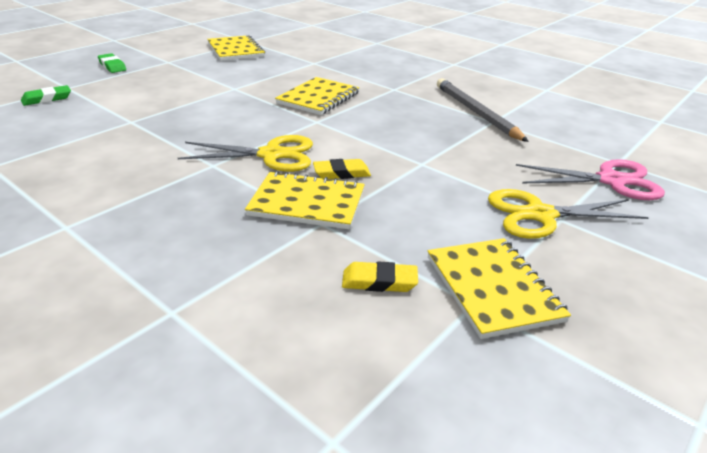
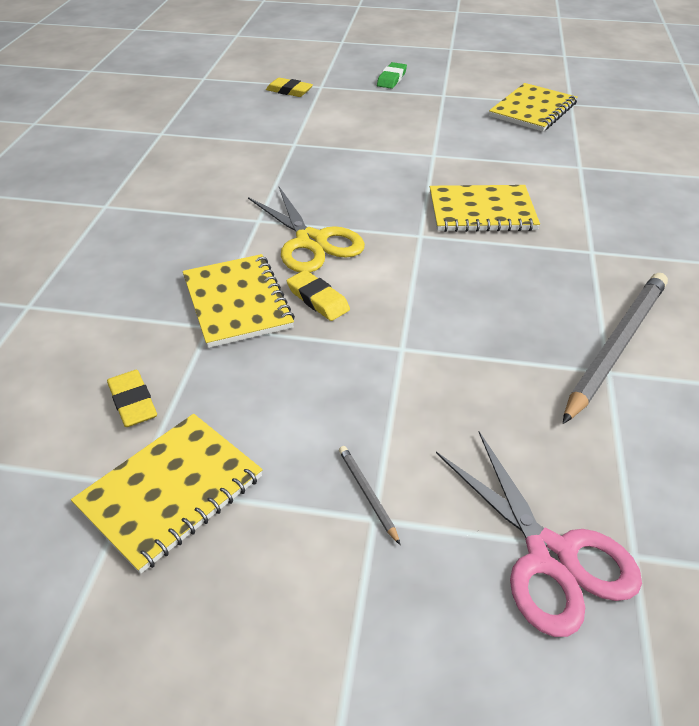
camera: 60 degrees right, 10 degrees up
(47, 99) = (289, 91): green eraser -> yellow eraser
(540, 215) = (368, 494): yellow scissors -> grey pencil

